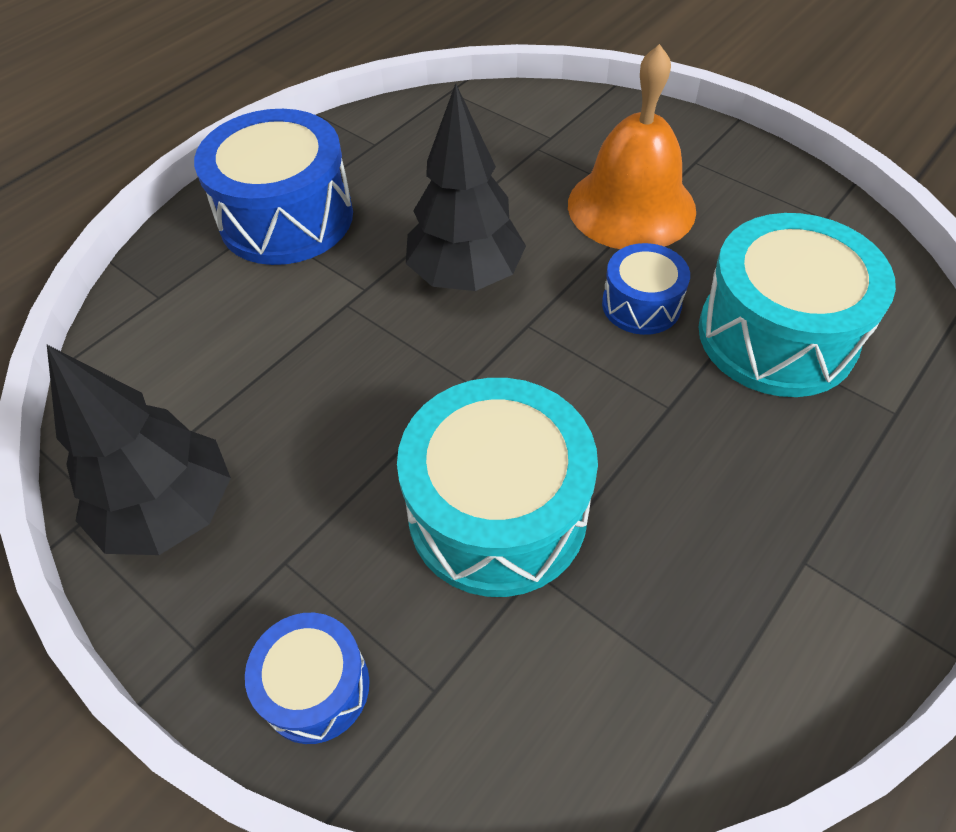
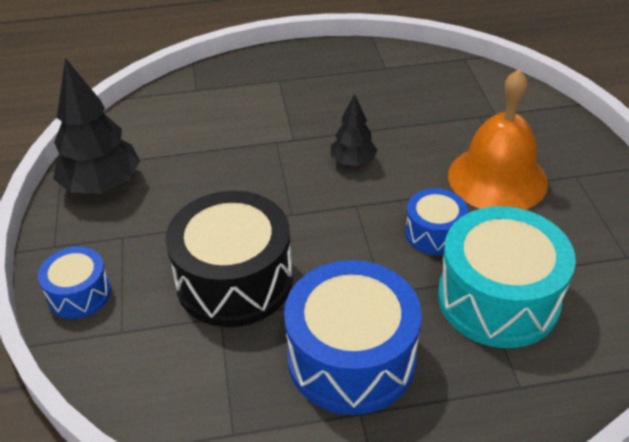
camera: 40 degrees right, 10 degrees down
(286, 218) = (295, 83): blue drum -> blue drum (351, 358)
(466, 276) = (353, 162): black tree -> black tree, size x0.57
(497, 512) = (234, 280): turquoise drum -> black drum

